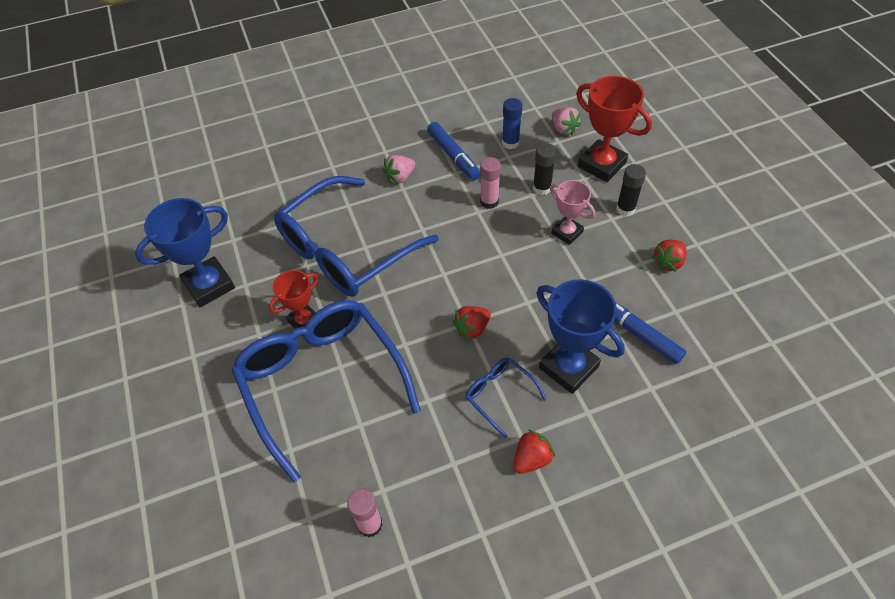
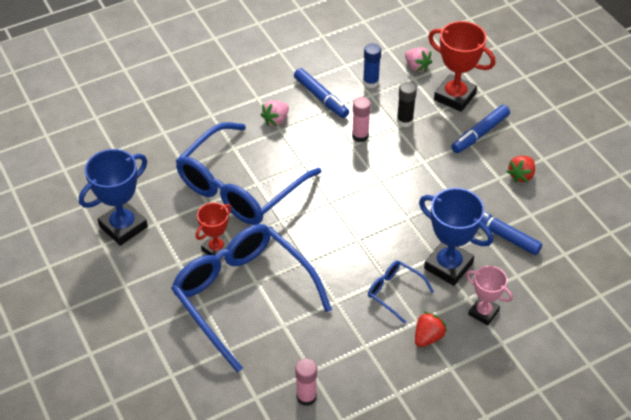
camera: 10 degrees left, 5 degrees down
(472, 329) = (363, 243): red strawberry -> none
(567, 232) = (432, 157): pink trophy -> pink trophy (483, 312)
(625, 209) = (480, 134): black glue stick -> blue marker

